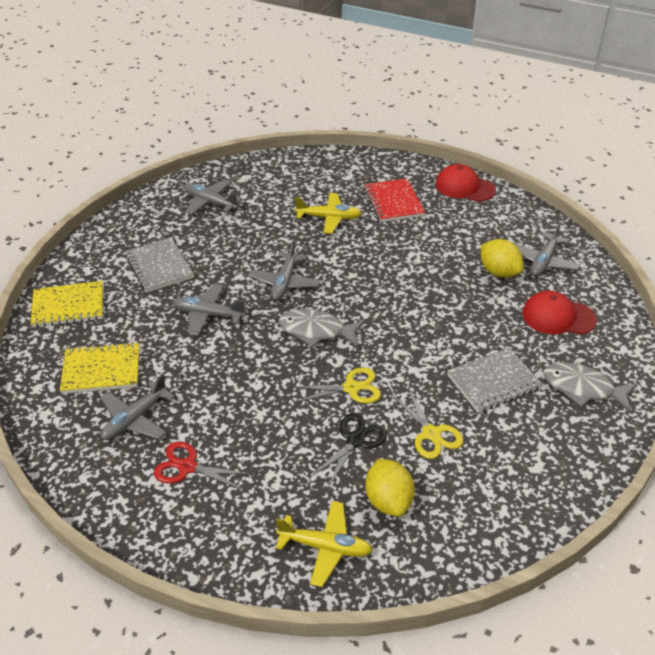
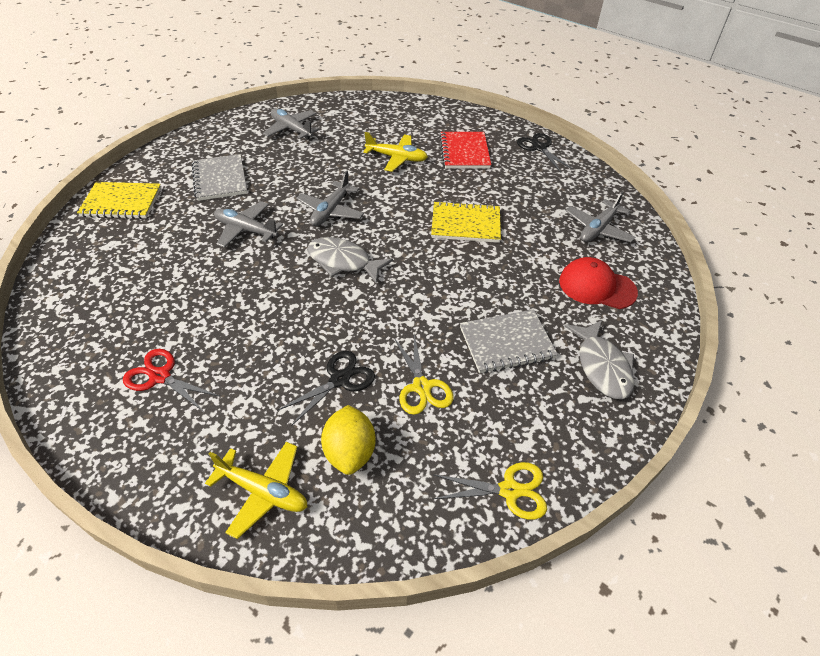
camera: 10 degrees right, 5 degrees up
(101, 370) = (123, 266): yellow notebook -> yellow notebook (465, 224)
(135, 419) = (132, 319): grey plane -> none
(351, 388) = (356, 324): yellow scissors -> yellow scissors (509, 490)
(464, 187) = (539, 148): red cap -> black scissors
(499, 272) = (548, 232): yellow lemon -> none
(582, 388) = (602, 366): grey fish -> grey fish turned 135 degrees counterclockwise

